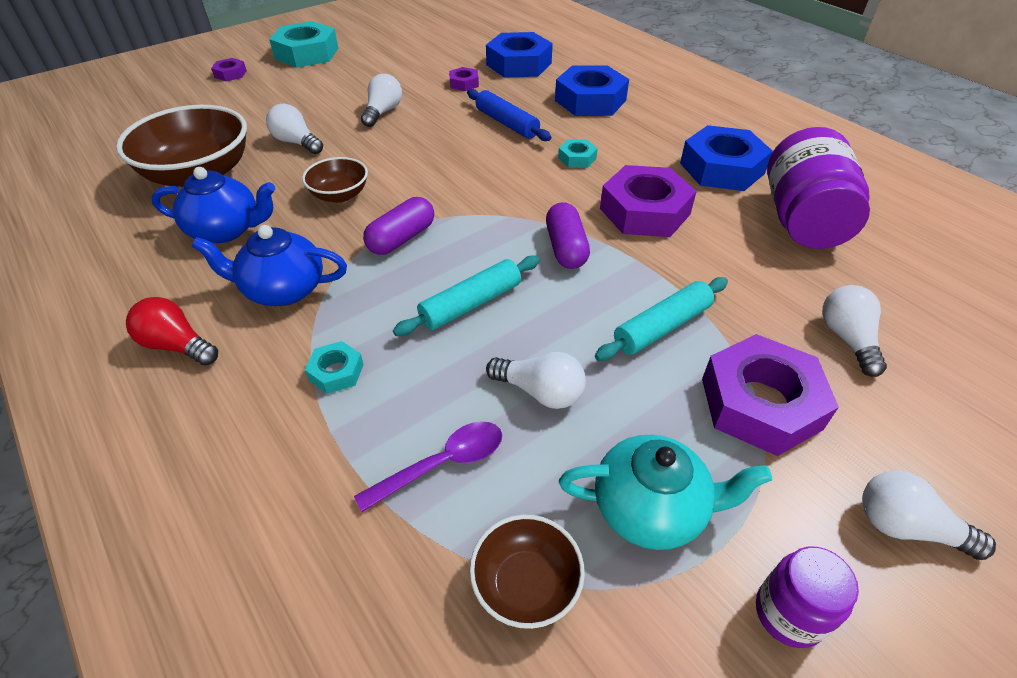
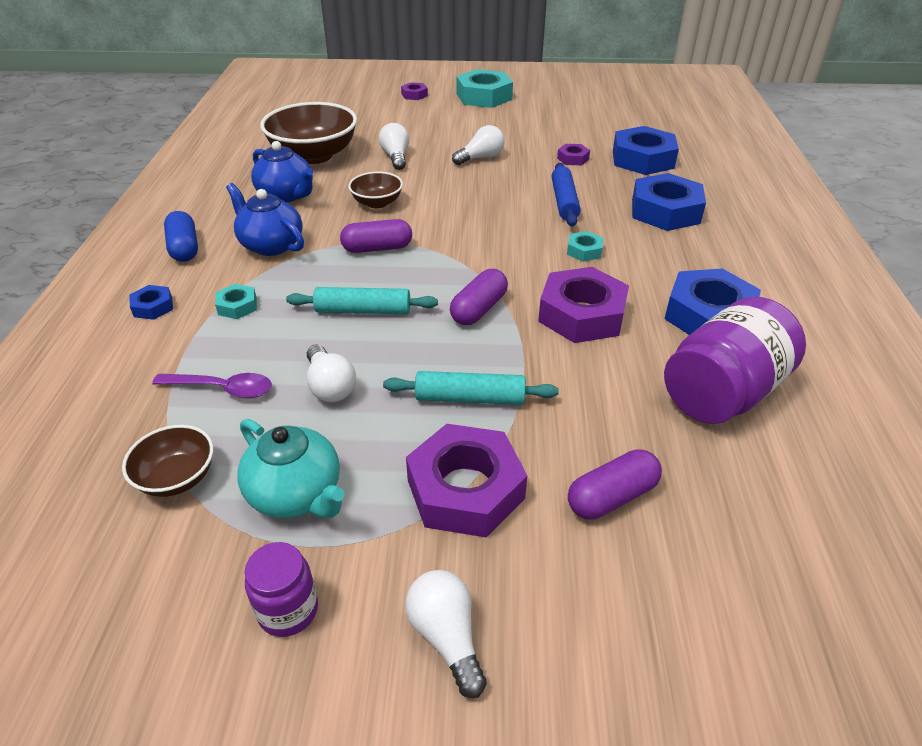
camera: 40 degrees right, 5 degrees down
(177, 345) = (184, 248): red light bulb -> blue capsule
(233, 431) = (153, 307): none -> blue nut
(847, 339) = (612, 497): white light bulb -> purple capsule

